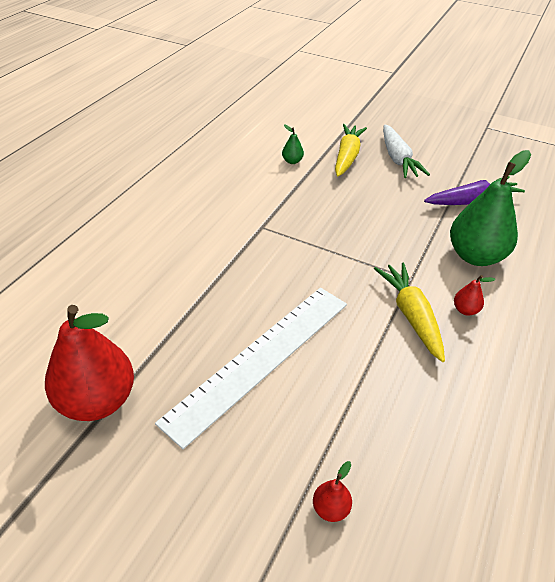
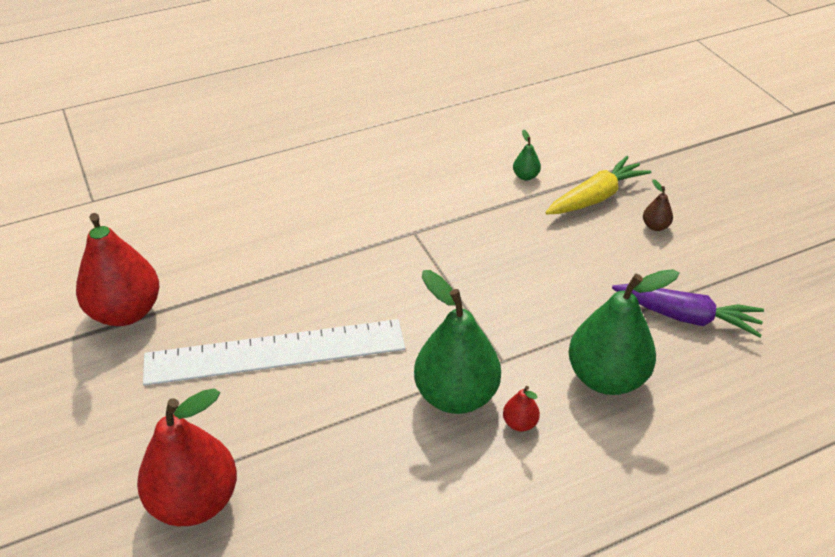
camera: 40 degrees right, 0 degrees up
(330, 508) = (195, 501): red pear -> red pear, size x2.41
(398, 159) = (655, 226): white carrot -> brown pear
(411, 315) = (456, 395): yellow carrot -> green pear

